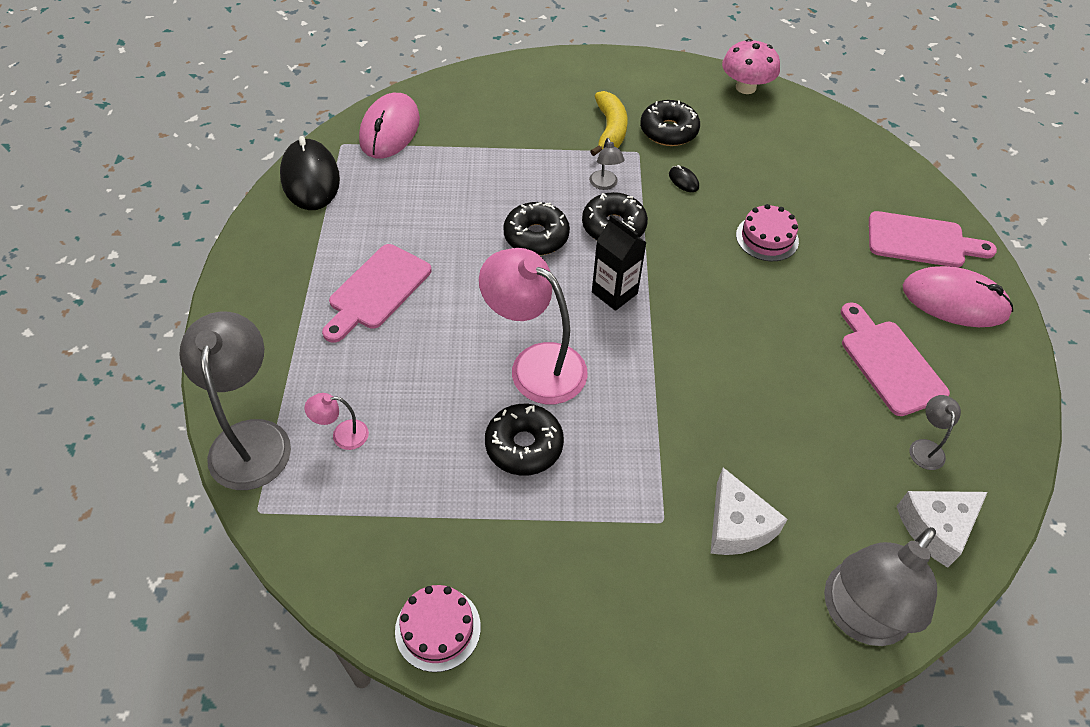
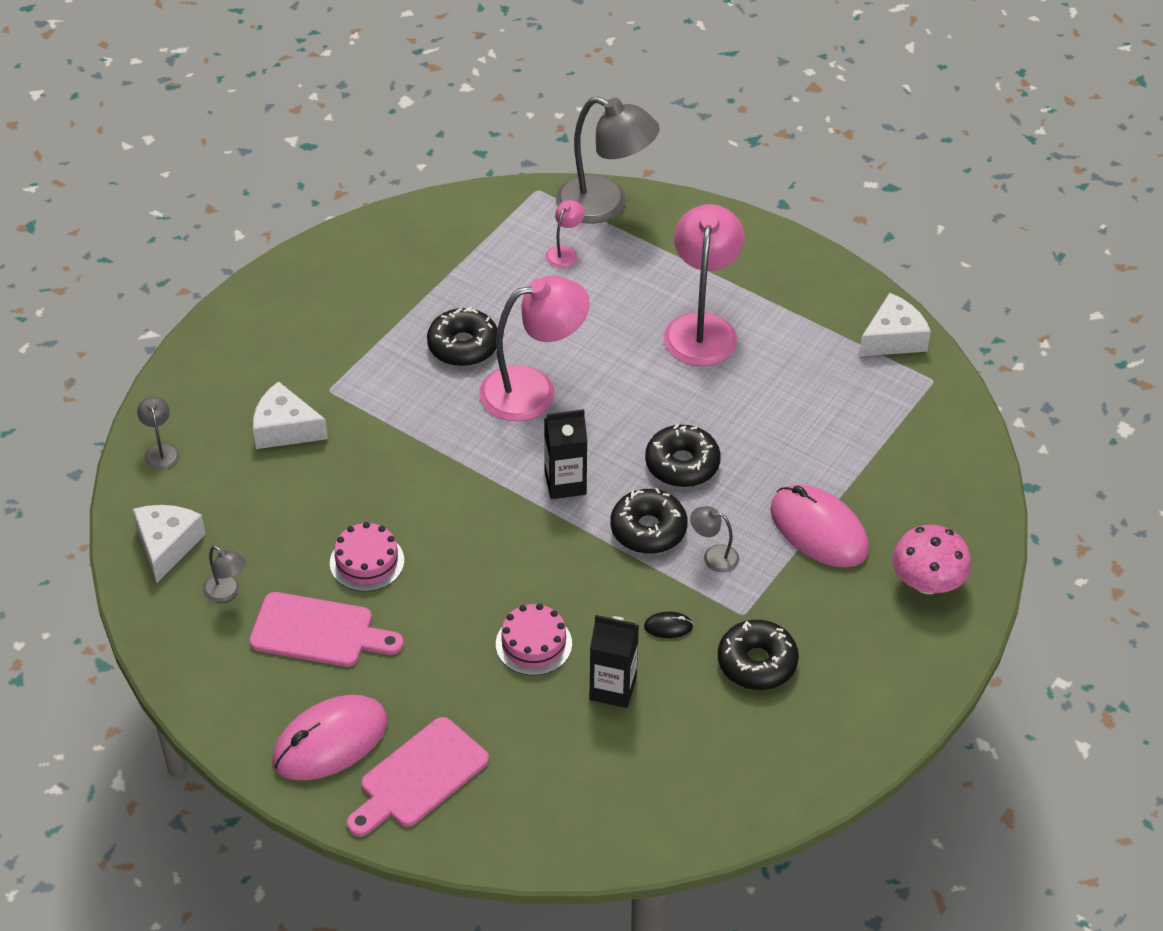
camera: 125 degrees right, 5 degrees down
(310, 178) = (893, 338): black mouse -> white cheese
(377, 290) = (702, 328): pink cutting board -> pink lamp
(390, 130) = (931, 425): pink mouse -> pink mouse (819, 530)
(438, 628) = (367, 240): pink cake -> pink cake (367, 562)
(610, 130) = (797, 610): yellow banana -> none
(745, 87) = (781, 793): pink mushroom -> pink mushroom (927, 583)
(757, 184) = (613, 688): none -> black carton
(857, 617) = (161, 451): grey lamp -> grey lamp, size x0.44

